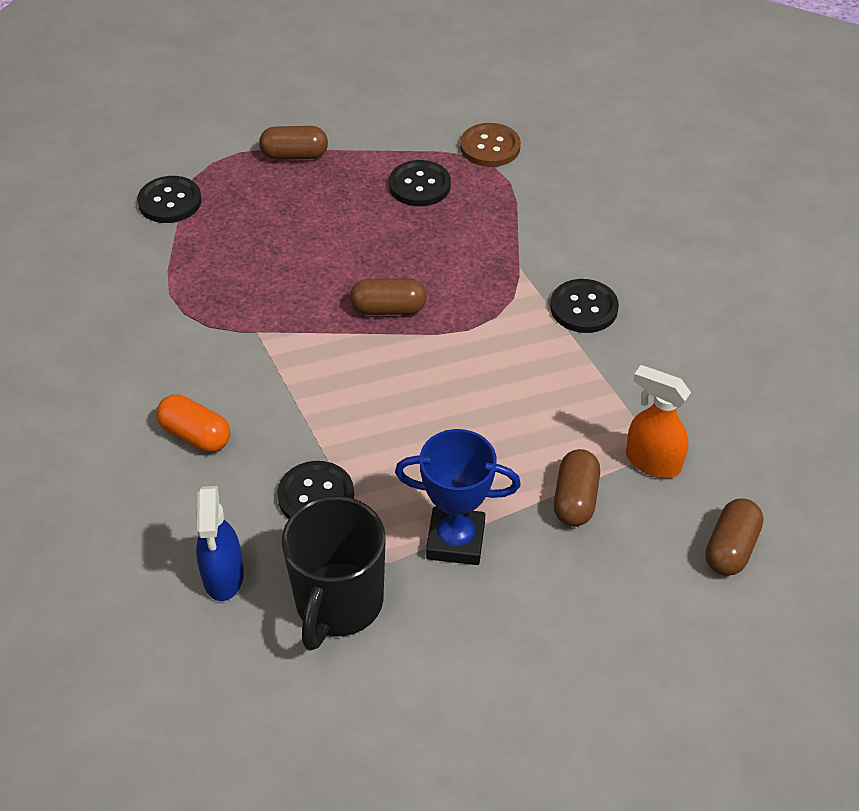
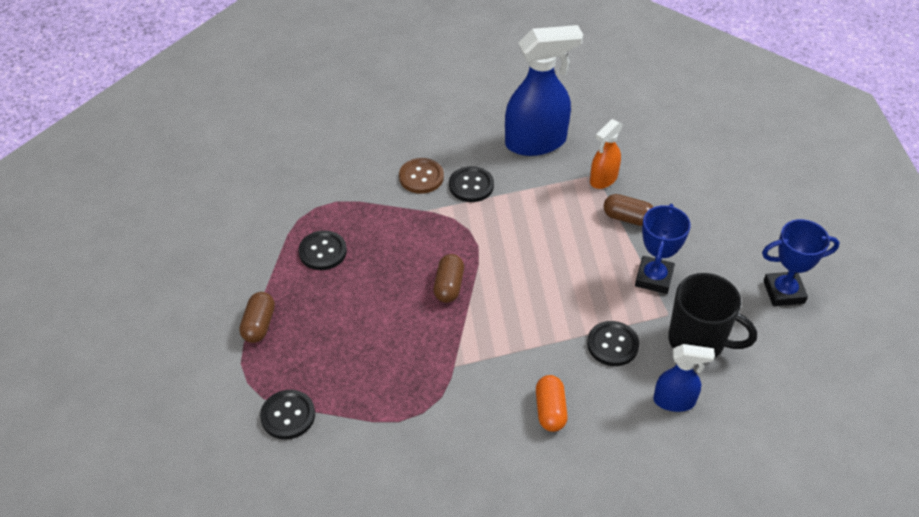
camera: 80 degrees left, 0 degrees up
(195, 435) = (550, 410): orange capsule -> orange capsule turned 45 degrees counterclockwise
(466, 730) = (783, 292): none -> blue trophy
(490, 147) = (293, 206): brown button -> brown button (421, 177)
(705, 371) = (536, 142): none -> blue spray bottle
(730, 548) = (667, 160): brown capsule -> none

